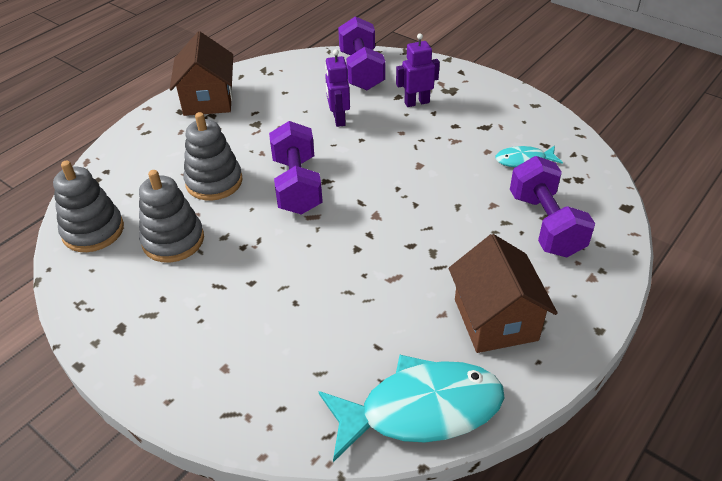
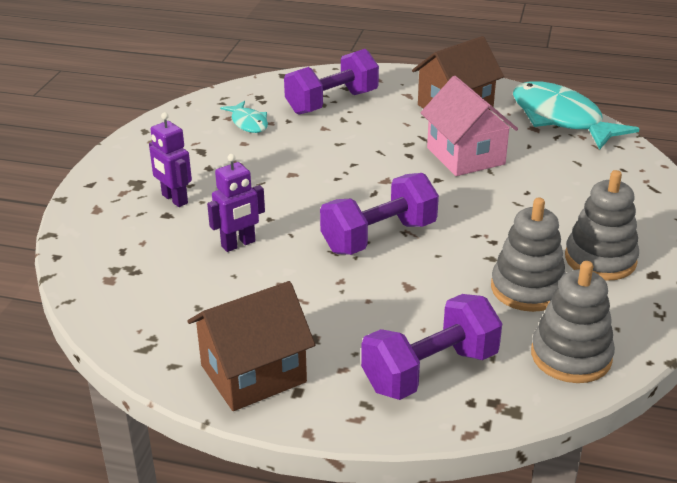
camera: 115 degrees left, 10 degrees down
(214, 182) = (418, 297): grey stacking toy -> grey stacking toy (600, 259)
(361, 71) = (115, 257): purple dumbbell -> purple dumbbell (430, 371)
(385, 284) = (465, 156): none -> pink house

